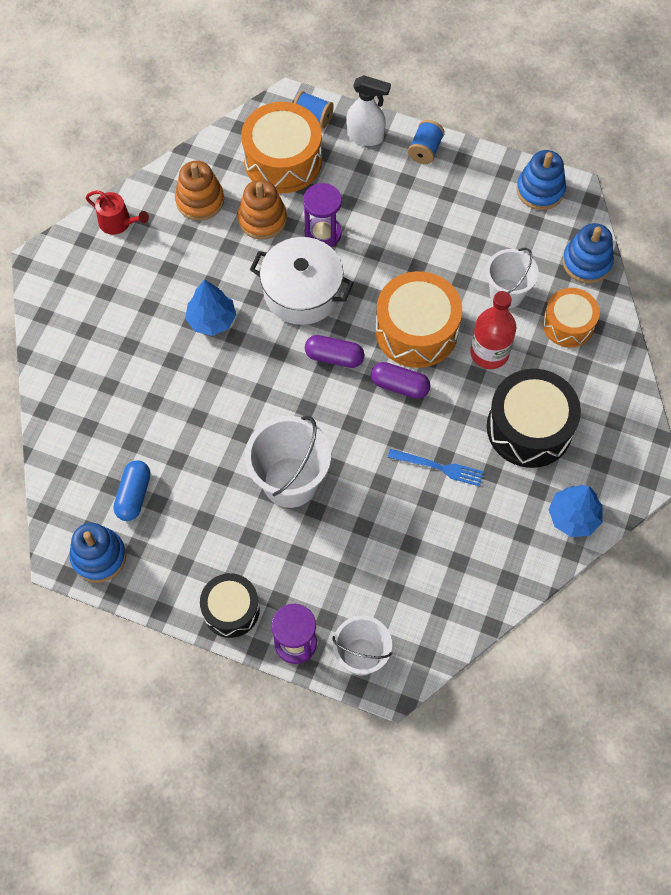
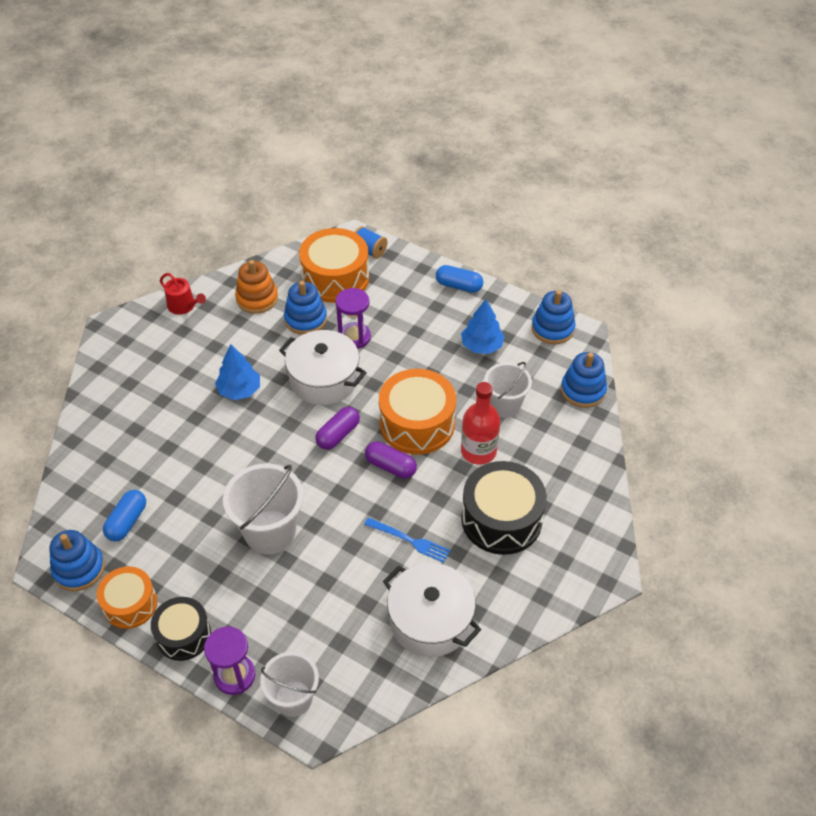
camera: 10 degrees right, 15 degrees down
(262, 219) = (305, 319): orange stacking toy -> blue stacking toy
(334, 357) = (338, 435): purple capsule -> purple capsule turned 75 degrees counterclockwise
(366, 136) = (410, 269): white spray bottle -> none
(425, 150) = (459, 286): blue spool -> blue capsule
(480, 551) = (430, 620): none -> white pot
(568, 324) = (555, 438): orange drum -> orange drum (130, 604)
(573, 517) = (527, 603): blue tree -> blue tree (481, 346)

